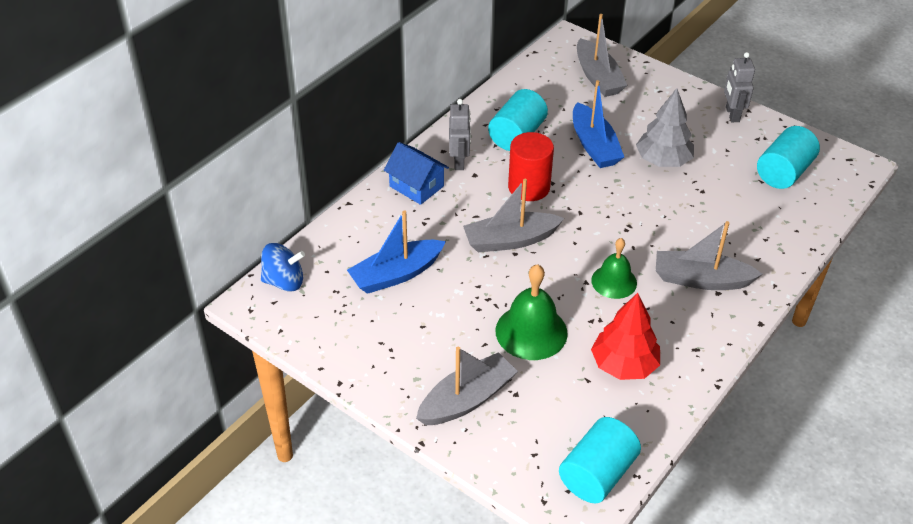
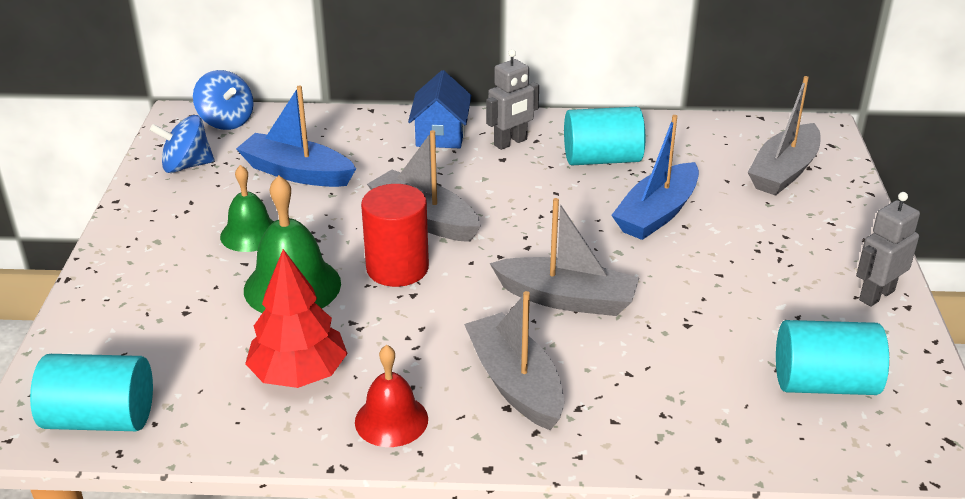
camera: 55 degrees right, 10 degrees down
(328, 327) = (186, 166): none -> blue spinning top
(467, 399) = (151, 283): grey boat -> grey boat (567, 299)
(529, 187) = (525, 198): red cylinder -> red cylinder (397, 268)
(614, 281) = (436, 314): green bell -> green bell (250, 234)
(663, 160) = (701, 272): grey tree -> none
(695, 343) = (391, 420): none -> red bell

